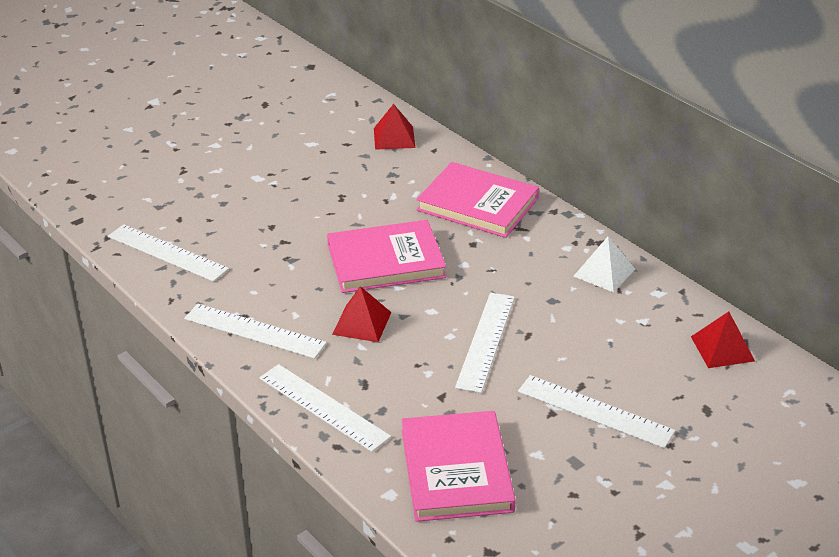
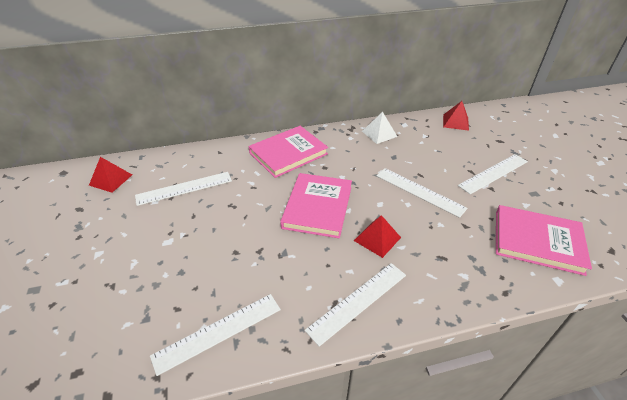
camera: 65 degrees left, 5 degrees up
(323, 407) = (461, 287): white ruler -> white ruler (184, 188)
(394, 137) = (190, 163): red pyramid -> red pyramid (110, 180)

